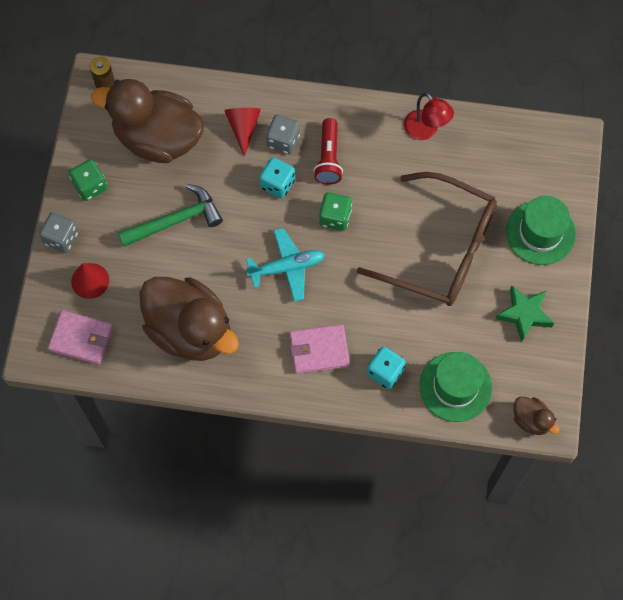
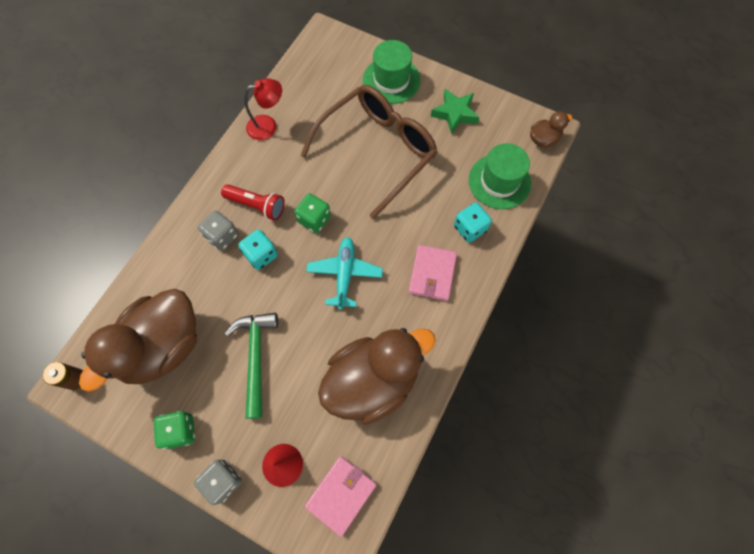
camera: 70 degrees left, 0 degrees up
(243, 128) = (192, 265): red cone -> none

